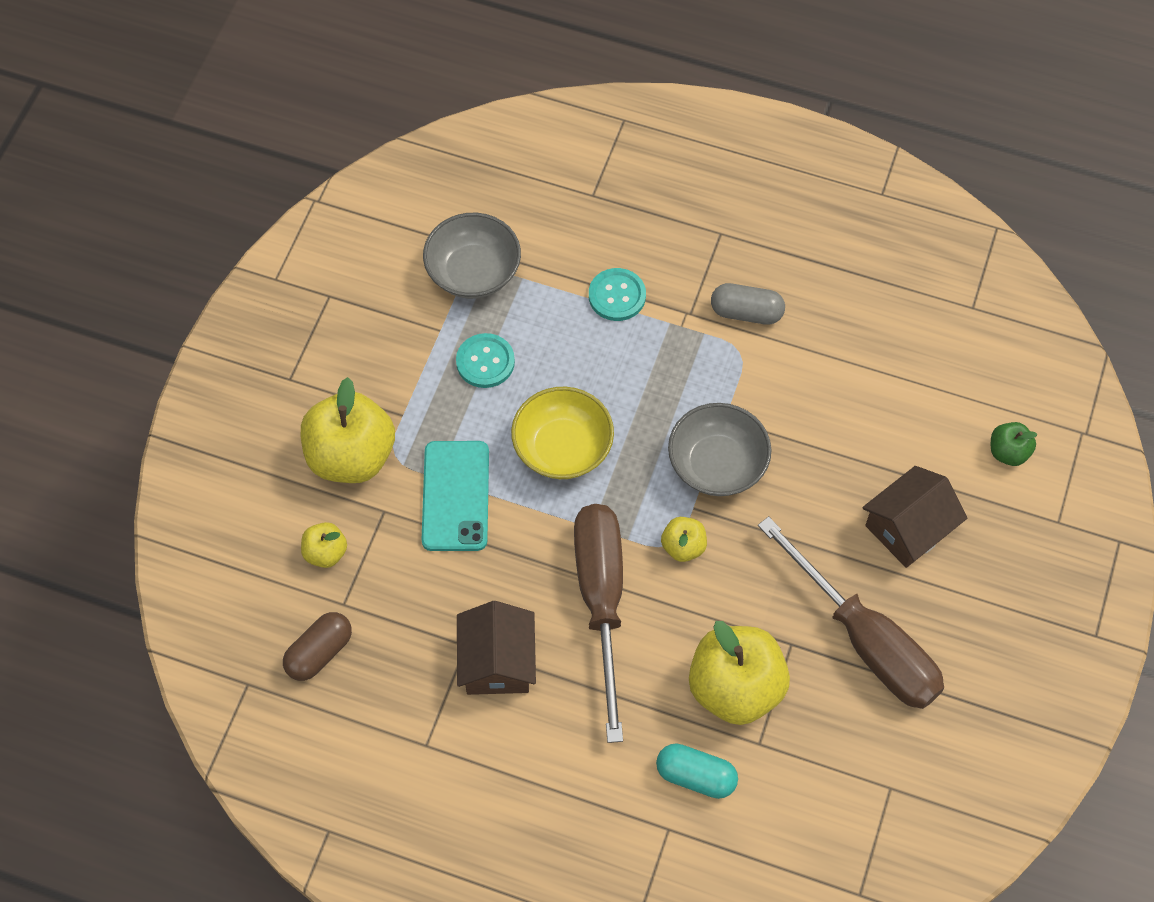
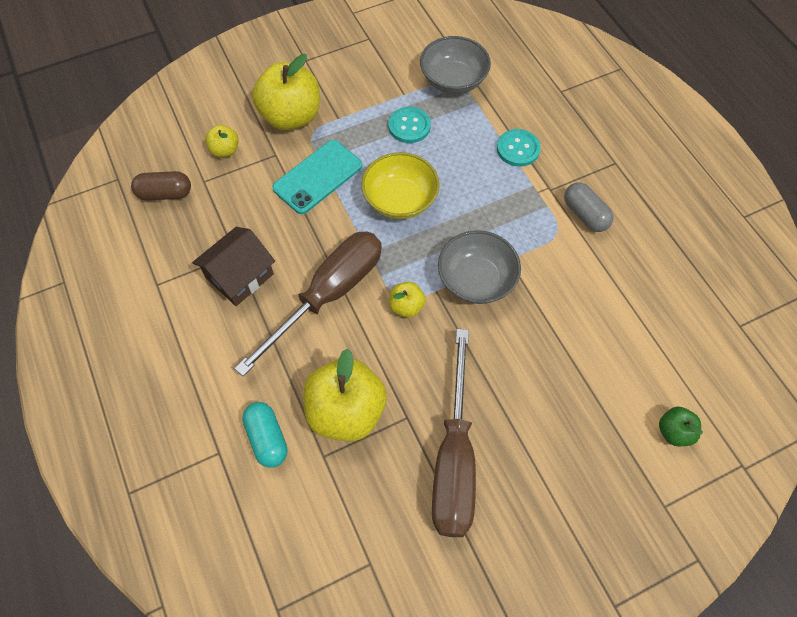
camera: 45 degrees right, 0 degrees up
(908, 528) = (555, 417): brown house -> none

